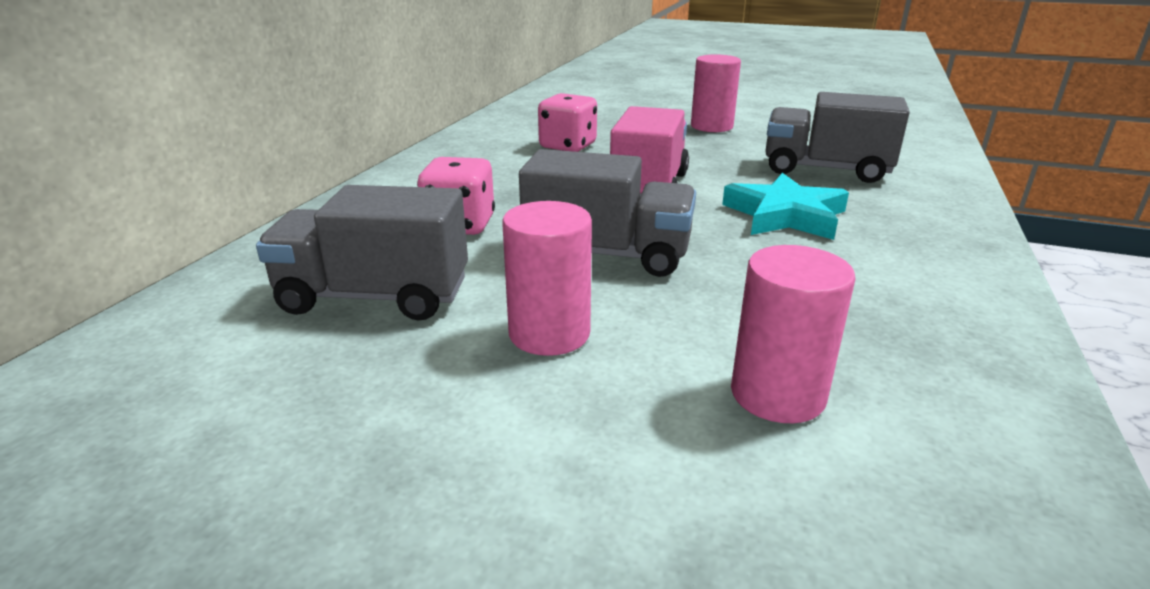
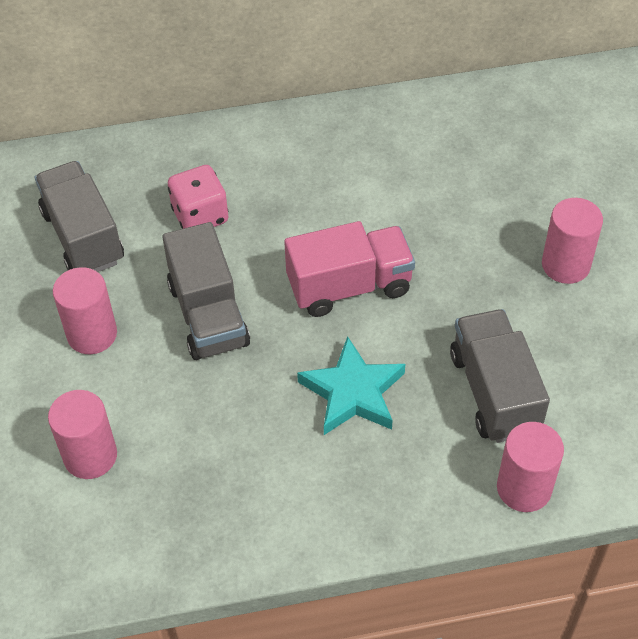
camera: 60 degrees right, 25 degrees up
(568, 146) = (411, 189): pink dice -> none
(941, 183) = (524, 488): none -> pink cylinder

